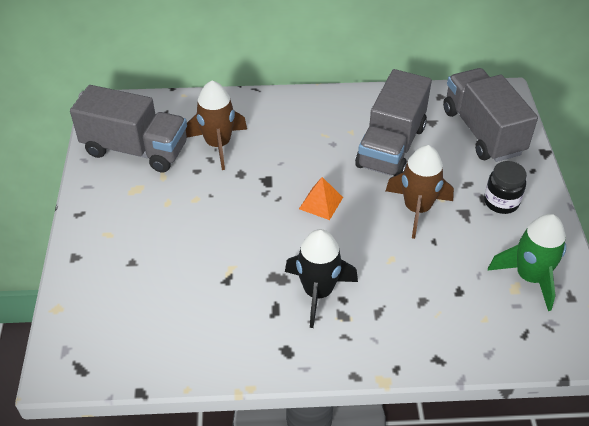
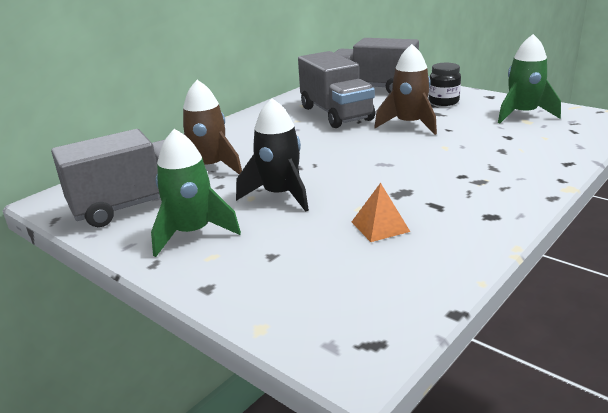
camera: 45 degrees left, 20 degrees down
(125, 204) = (192, 233): none -> green rocket
(318, 292) = (441, 182): black rocket -> black rocket (280, 195)
(321, 203) = (348, 151): orange pyramid -> orange pyramid (380, 226)

